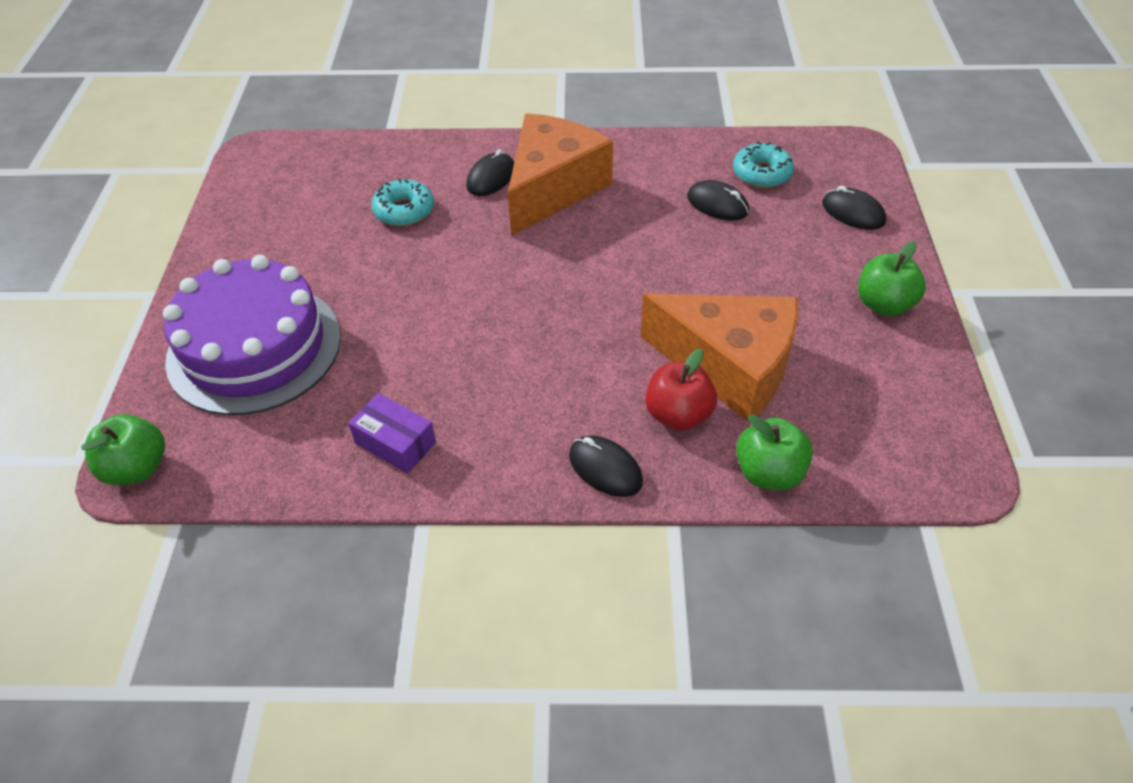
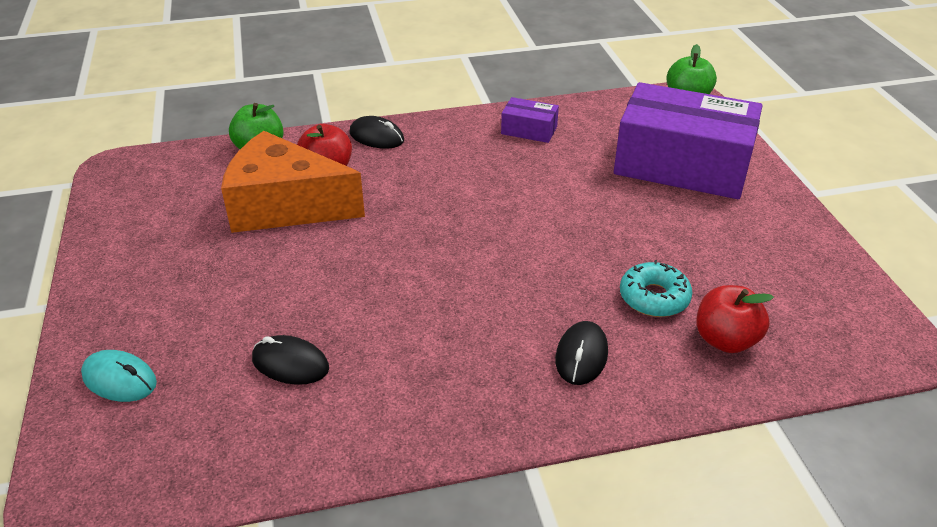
camera: 165 degrees right, 10 degrees down
(254, 347) = (682, 165): purple cake -> purple box
(376, 173) = (725, 340): none -> red apple
(552, 188) = (499, 354): orange cheese -> none
(761, 173) = (227, 423): turquoise donut -> none
(853, 213) = (119, 379): black mouse -> turquoise mouse
(883, 304) = (126, 276): green apple -> none

